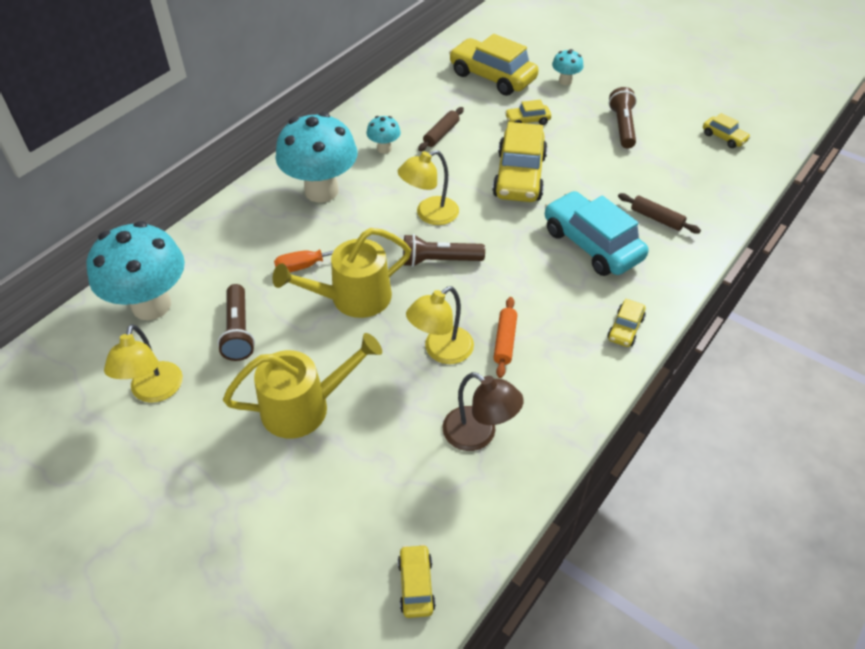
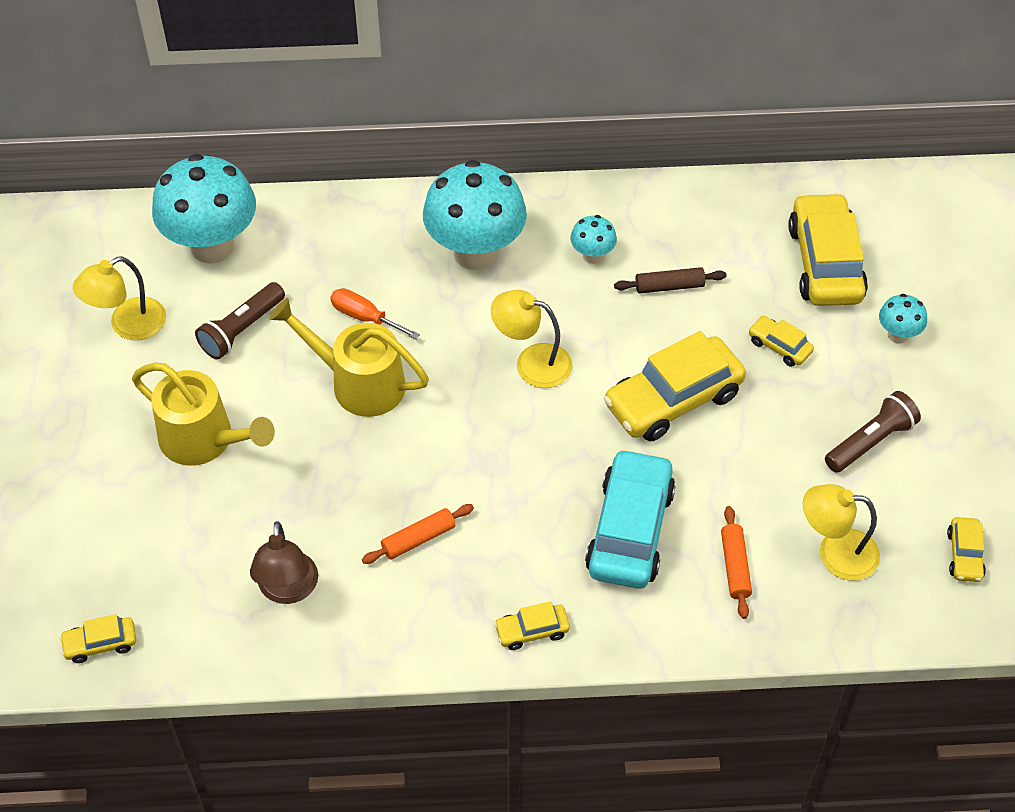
camera: 50 degrees right, 5 degrees up
(416, 585) = (100, 644): yellow car -> yellow car turned 150 degrees counterclockwise
(439, 261) = (474, 415): brown flashlight -> none
(441, 351) = (358, 496): yellow lamp -> yellow lamp (835, 553)
(656, 218) = (735, 566): brown rolling pin -> orange rolling pin

